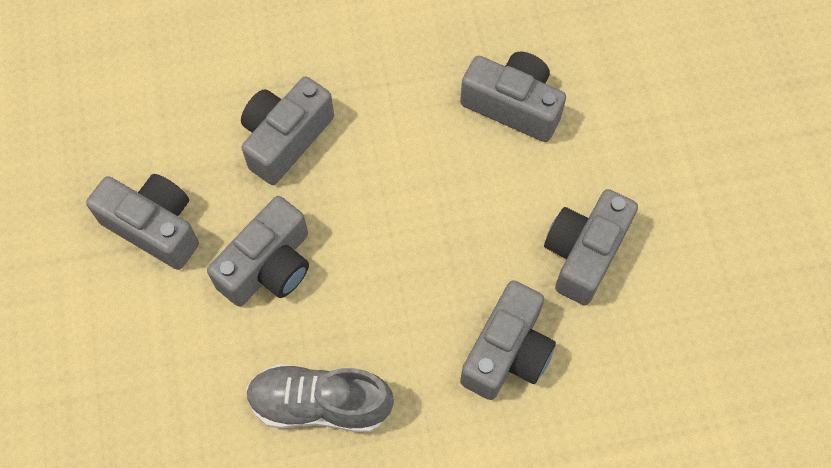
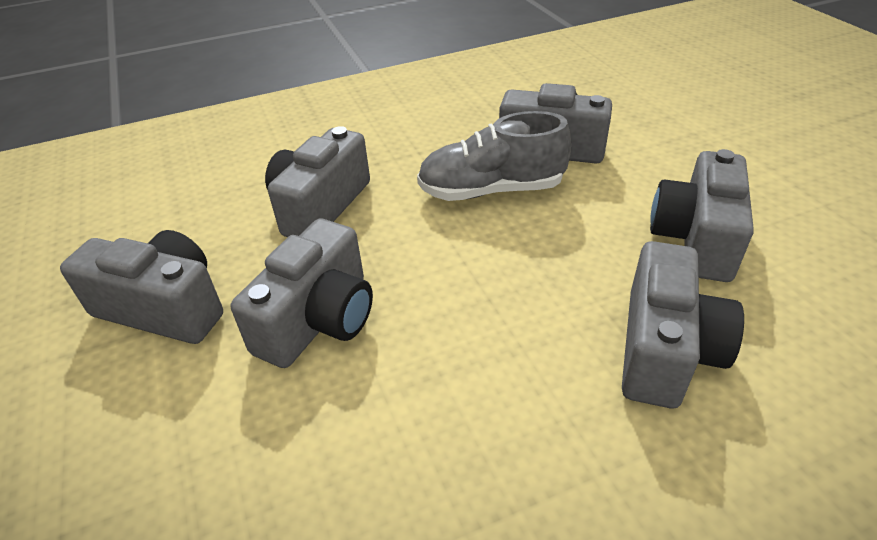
camera: 10 degrees left, 25 degrees down
(320, 404) = (427, 470): grey shoe -> grey shoe (491, 190)

